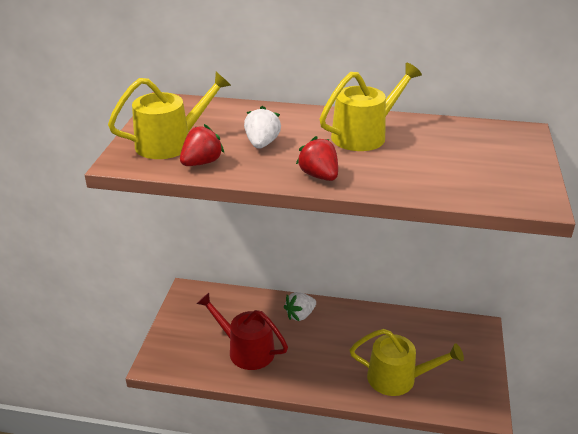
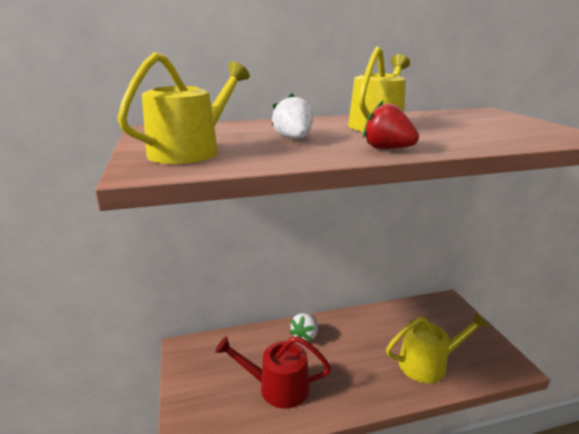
camera: 25 degrees left, 10 degrees down
(201, 163) = (248, 158): red strawberry -> none

